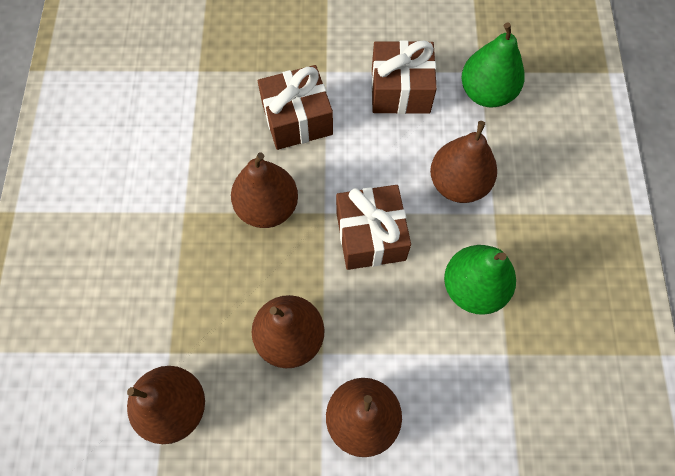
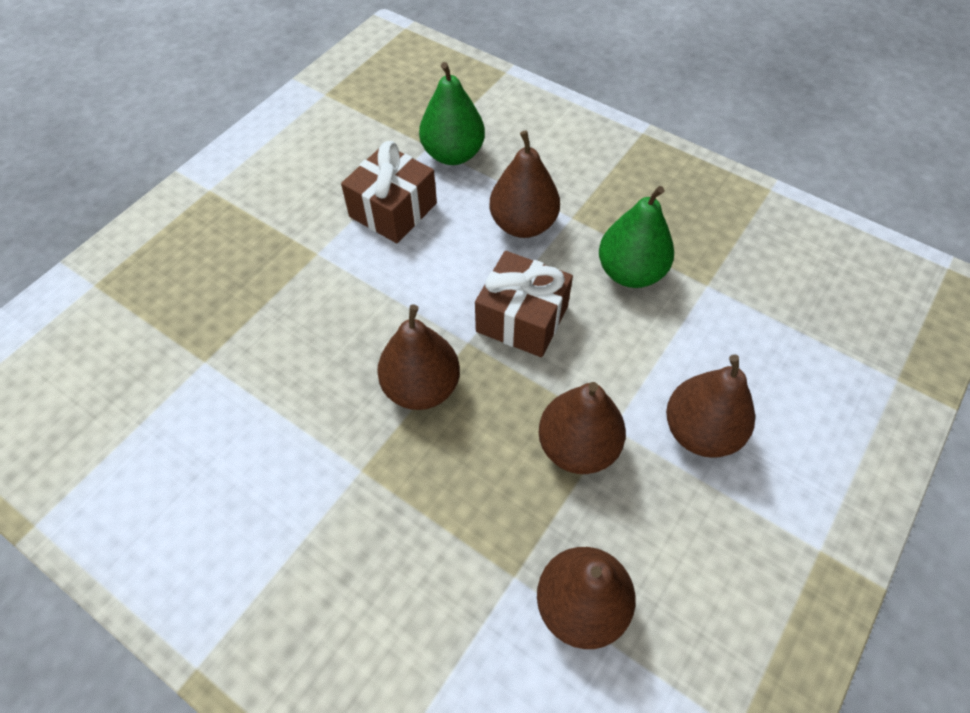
camera: 55 degrees left, 10 degrees down
(297, 119) = (347, 306): brown gift -> none

